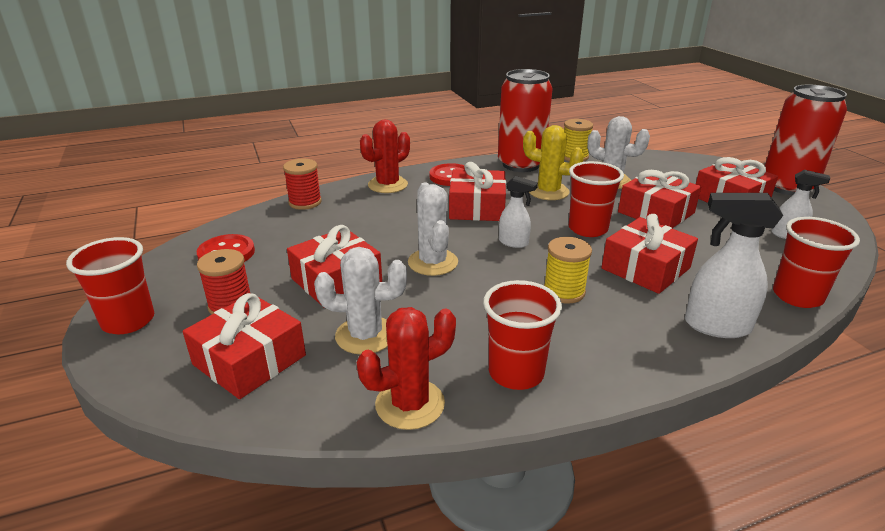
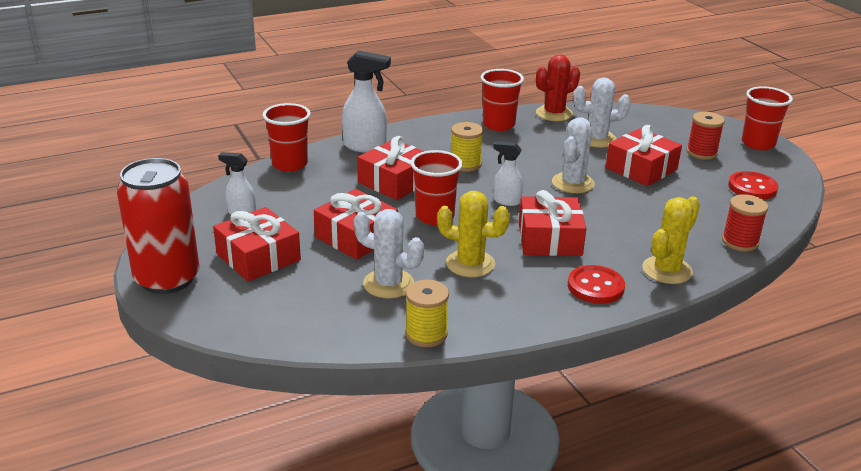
camera: 175 degrees right, 0 degrees up
(249, 360) = (657, 128): red gift -> none
(388, 185) = (667, 270): red cactus -> yellow cactus
(433, 262) = (573, 183): white cactus -> white cactus turned 45 degrees clockwise
(521, 164) = (506, 314): red can -> none

